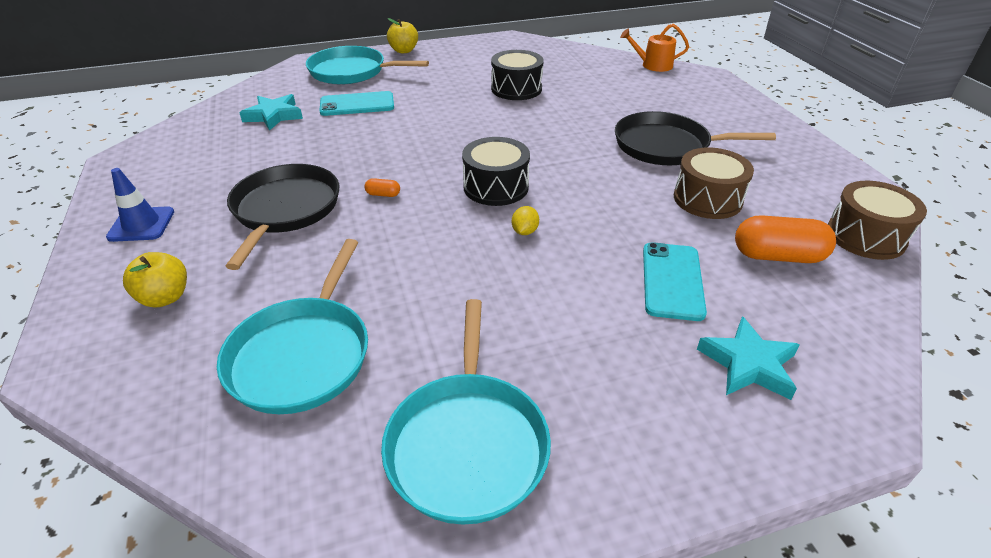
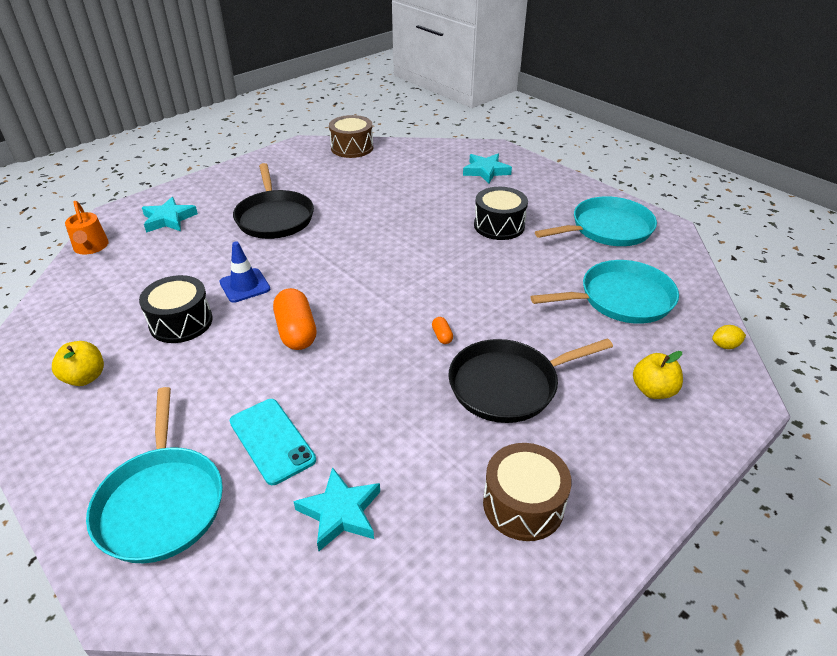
camera: 115 degrees left, 0 degrees up
(141, 224) = (610, 476): blue traffic cone -> blue traffic cone (245, 285)
(404, 51) = (58, 477): yellow apple -> yellow apple (85, 377)
(496, 187) = (388, 280): black drum -> black drum (499, 225)
(524, 231) = (436, 253): yellow lemon -> yellow lemon (725, 346)
(672, 281) = (441, 195): turquoise phone -> none
(688, 96) = (169, 219): none -> turquoise star
(707, 199) = (344, 194): brown drum -> brown drum (523, 504)
(778, 256) = (392, 169): orange capsule -> orange capsule (296, 331)

